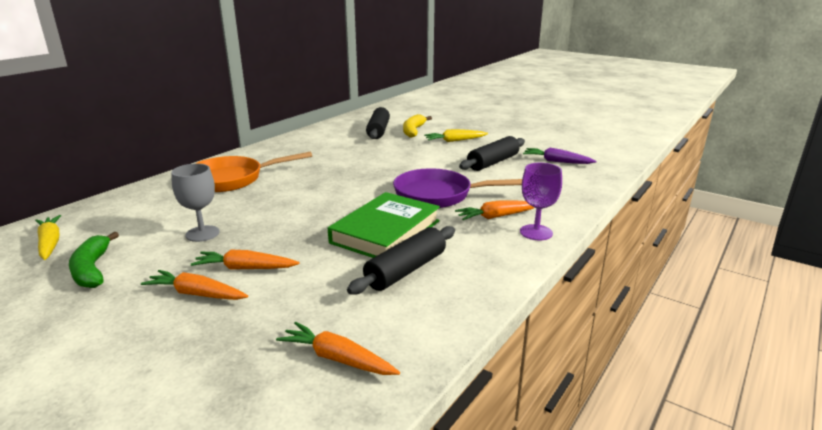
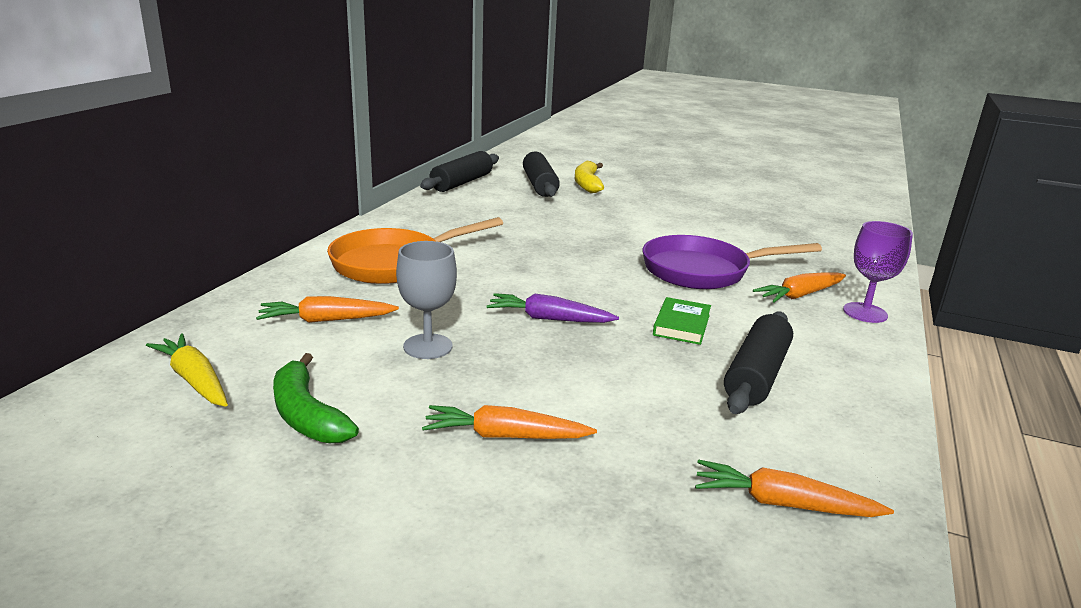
camera: 15 degrees left, 0 degrees up
(245, 268) = (539, 392): orange carrot -> orange carrot (326, 320)
(385, 232) = (681, 325): green book -> green book, size x0.49
(455, 141) = (654, 196): yellow carrot -> none
(493, 162) = (729, 223): black rolling pin -> black rolling pin (462, 183)
(556, 161) = (804, 219): purple carrot -> purple carrot (549, 319)

